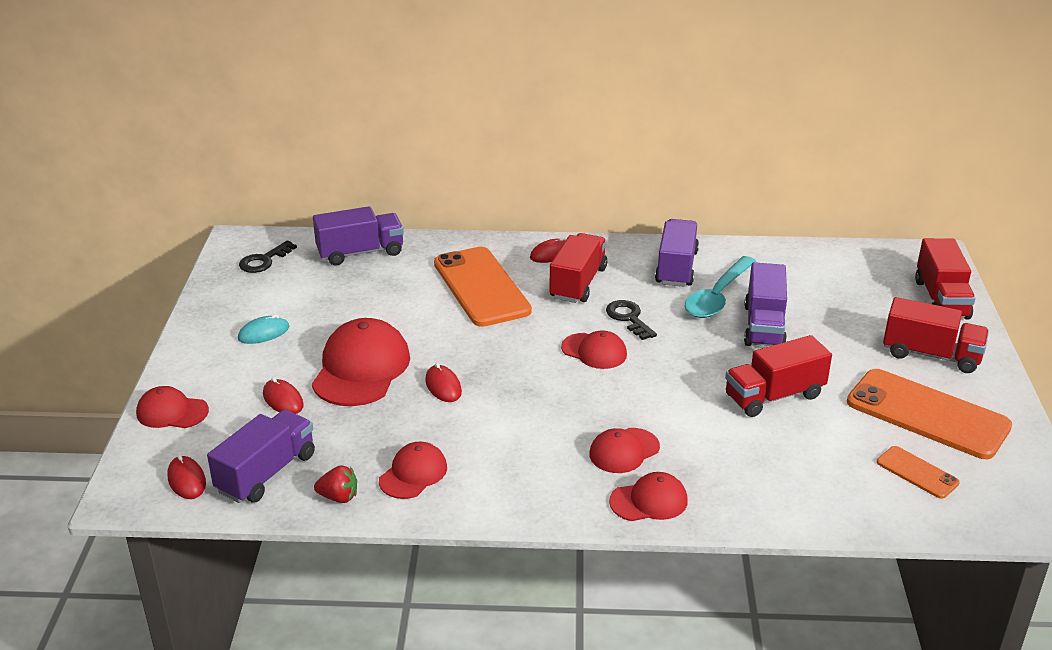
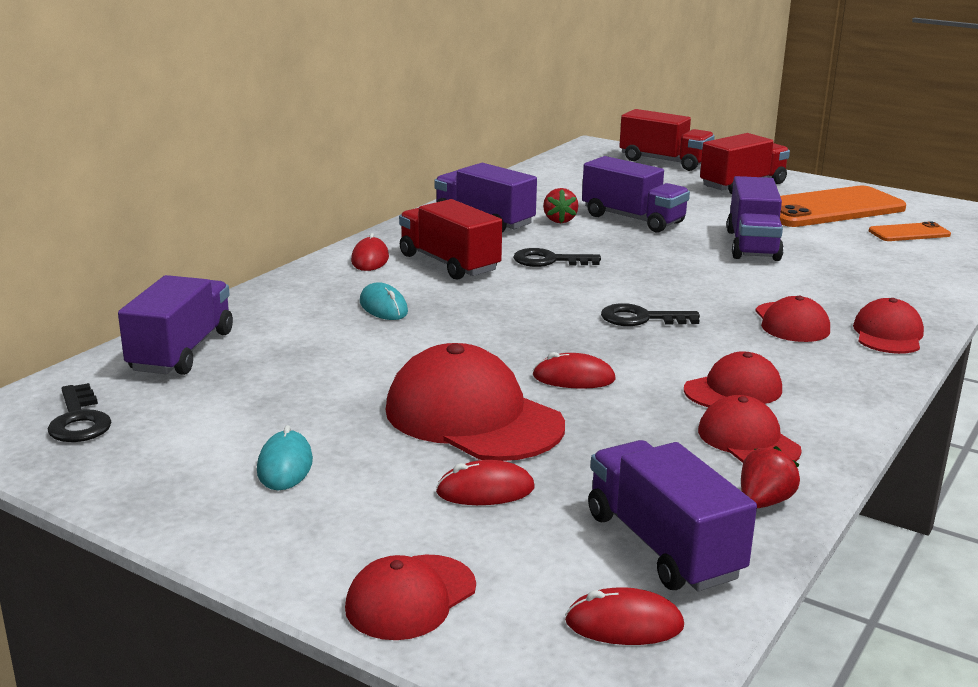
camera: 60 degrees left, 10 degrees down
(481, 287) = (383, 307): orange phone -> turquoise mouse
(563, 385) = (641, 318): none -> black key
(594, 351) = (592, 289): red cap -> red cap (733, 390)
(718, 296) = (559, 220): turquoise spoon -> red strawberry
(774, 396) = (752, 245): red truck -> purple truck

